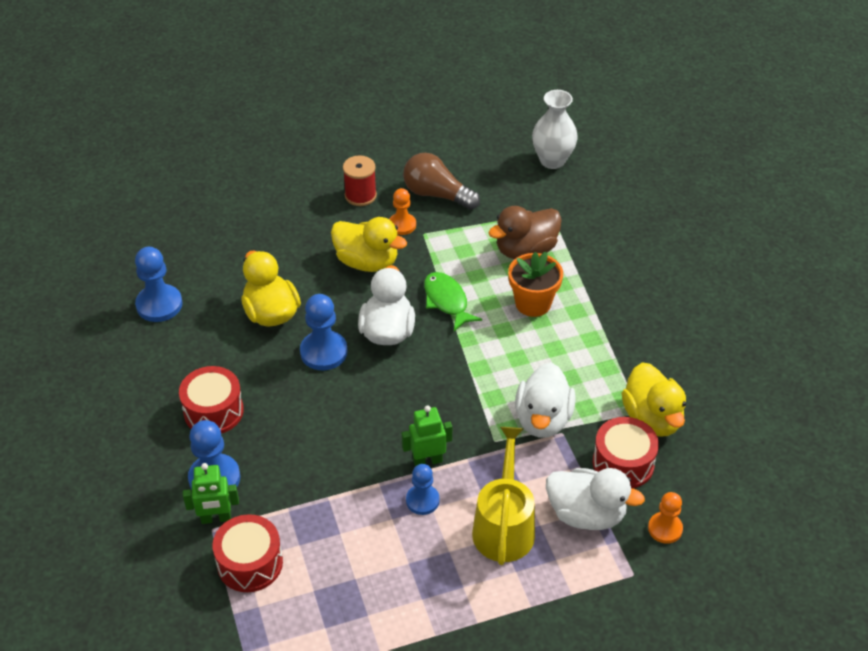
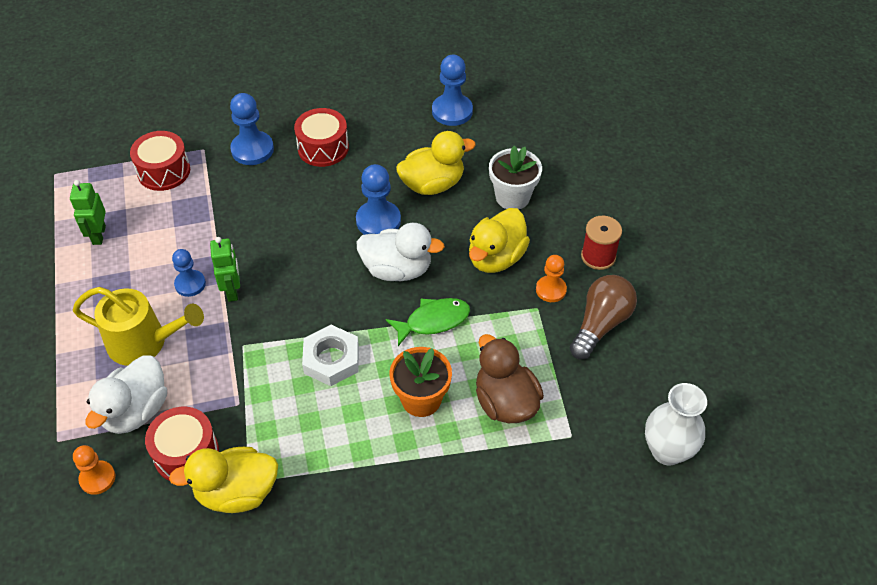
camera: 95 degrees right, 5 degrees up
(216, 518) = (212, 151): green robot -> green robot (98, 235)
(288, 253) = (512, 197): none -> white flower pot
(501, 370) = (331, 359): none -> white nut
(543, 419) = (259, 389): white duck -> none

